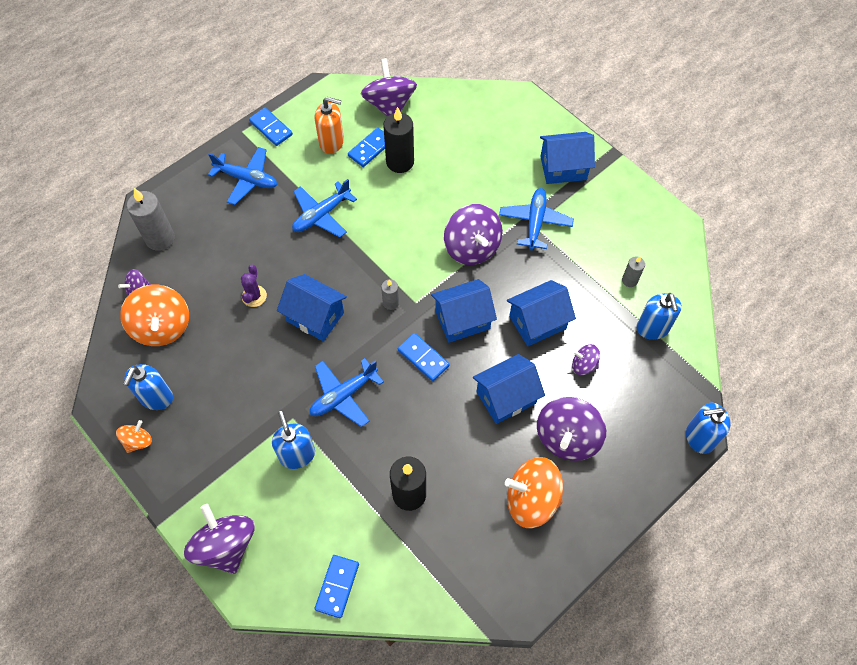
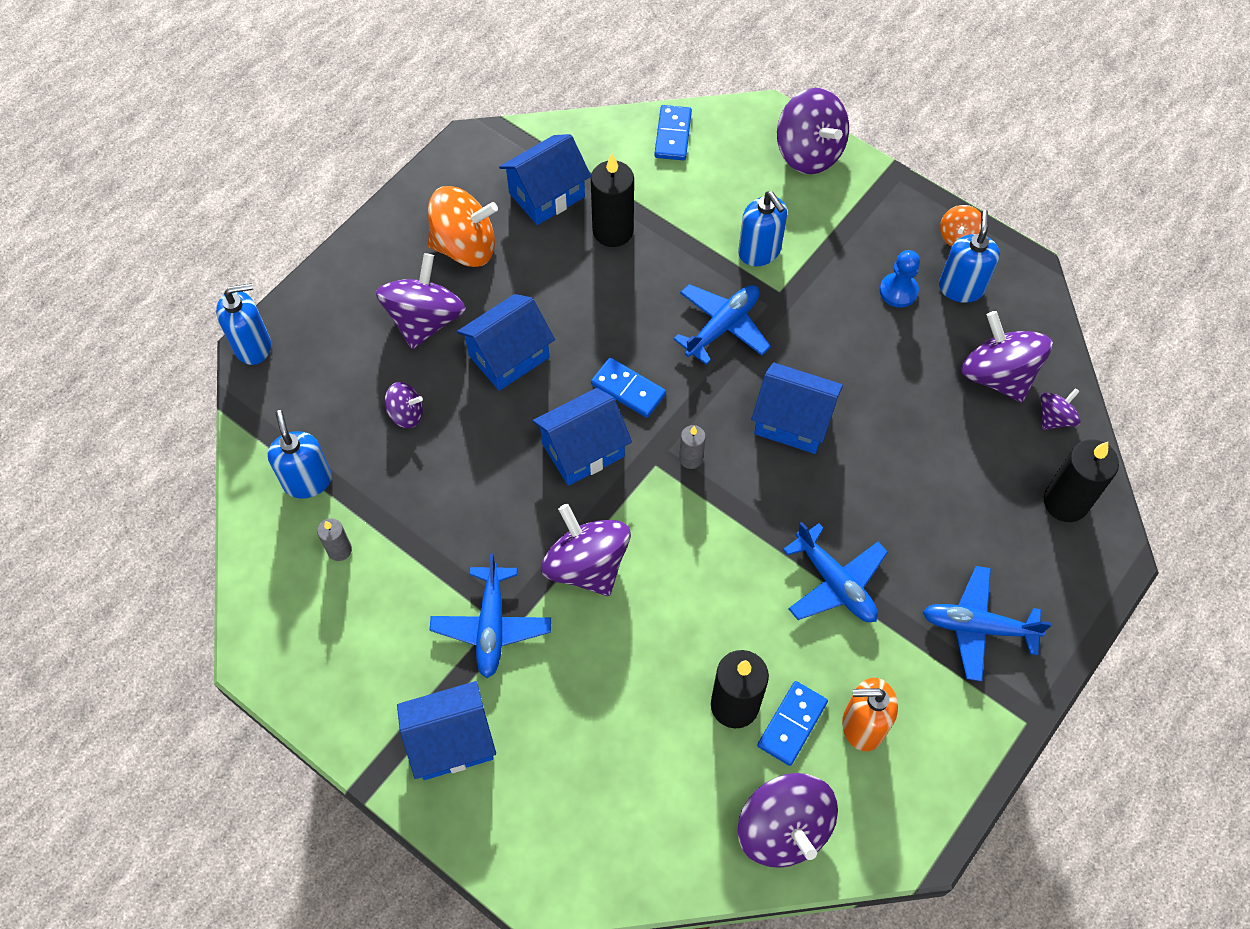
camera: 170 degrees right, 0 degrees up
(160, 238) = (1065, 502): grey candle -> black candle
(162, 327) = (997, 375): orange spinning top -> purple spinning top
(204, 402) = (898, 291): none -> blue pawn
(254, 296) = (889, 437): purple cactus -> none
(271, 128) = (978, 738): blue domino -> none
(321, 215) = (835, 583): blue plane -> blue plane turned 105 degrees clockwise
(537, 322) = (474, 463): blue house -> blue house (547, 195)

